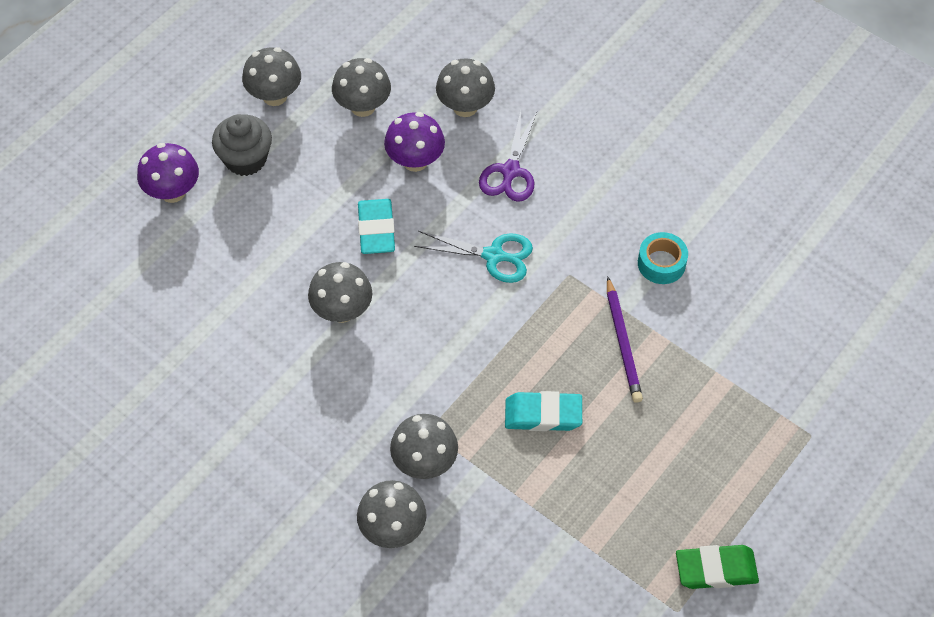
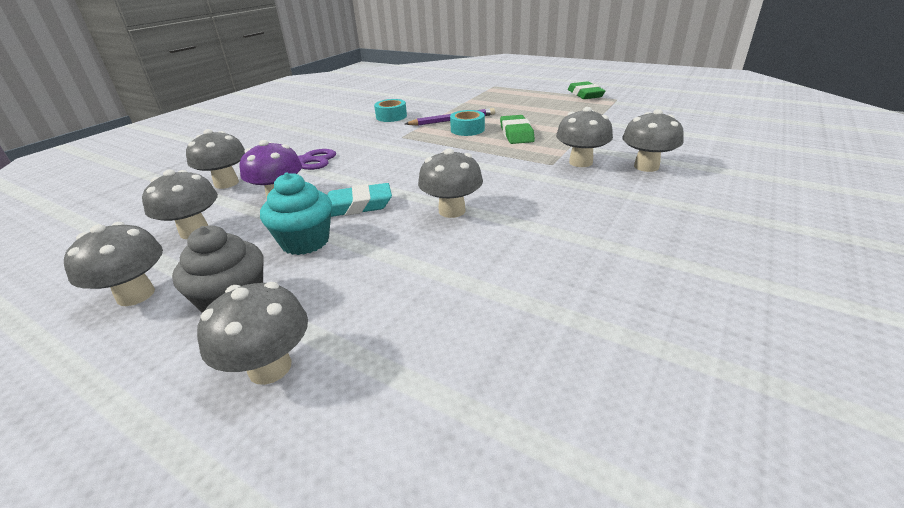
camera: 95 degrees left, 25 degrees down
(173, 192) = (270, 367): purple mushroom -> grey mushroom
(319, 193) = (305, 241): none -> turquoise cupcake
(493, 256) = (386, 159): turquoise scissors -> none
(543, 414) = (516, 134): turquoise eraser -> green eraser
(576, 356) = (467, 129): none -> turquoise tape

